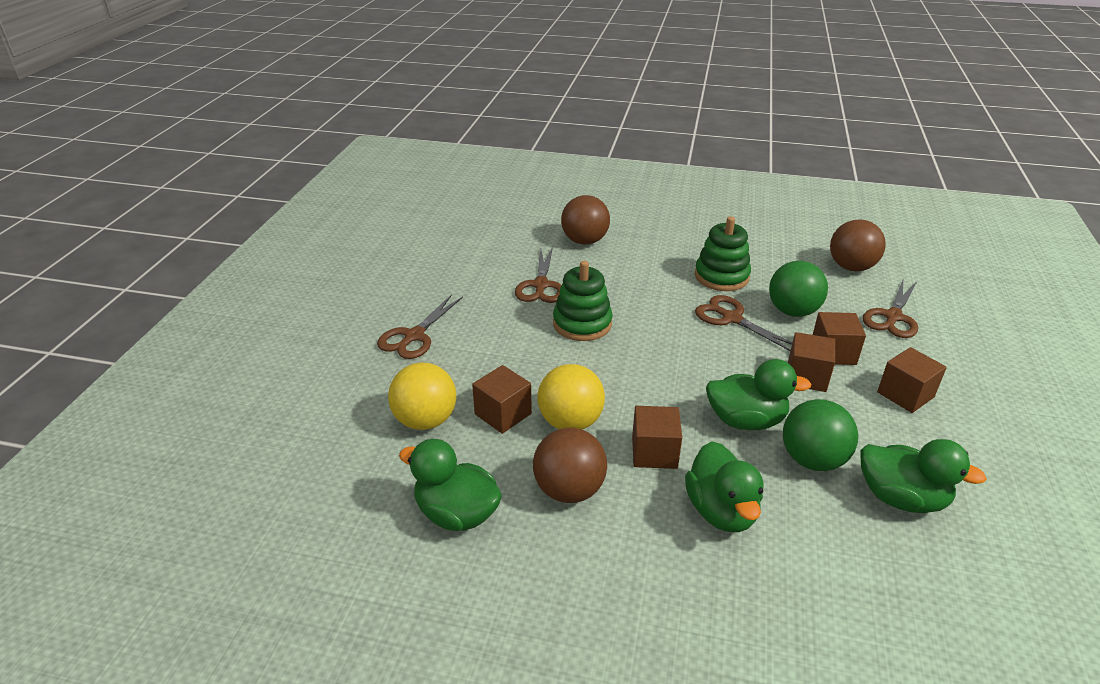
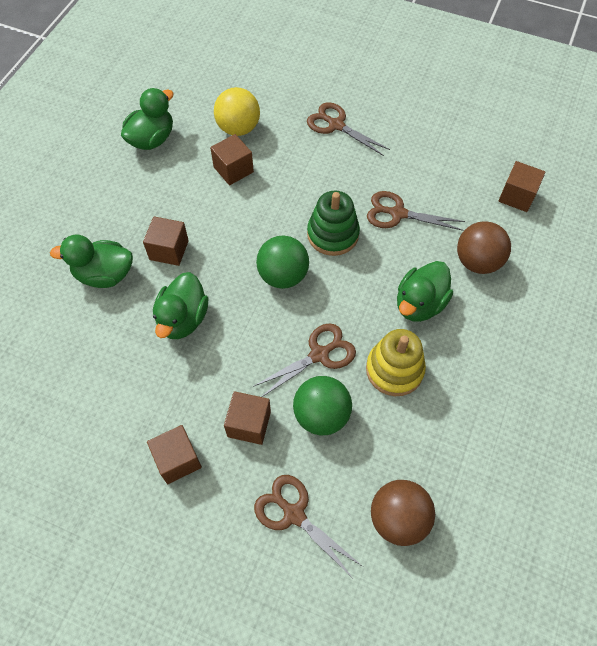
camera: 100 degrees right, 25 degrees up
(569, 490) = (151, 196): brown ball -> none
(570, 422) = (214, 206): yellow ball -> none
(721, 276) = (394, 370): green stacking toy -> yellow stacking toy
(806, 376) = (222, 386): brown cube -> brown cube (517, 196)
(812, 460) = (129, 349): green ball -> green ball (283, 276)
(901, 498) = (74, 394): green duck -> green duck (419, 304)

